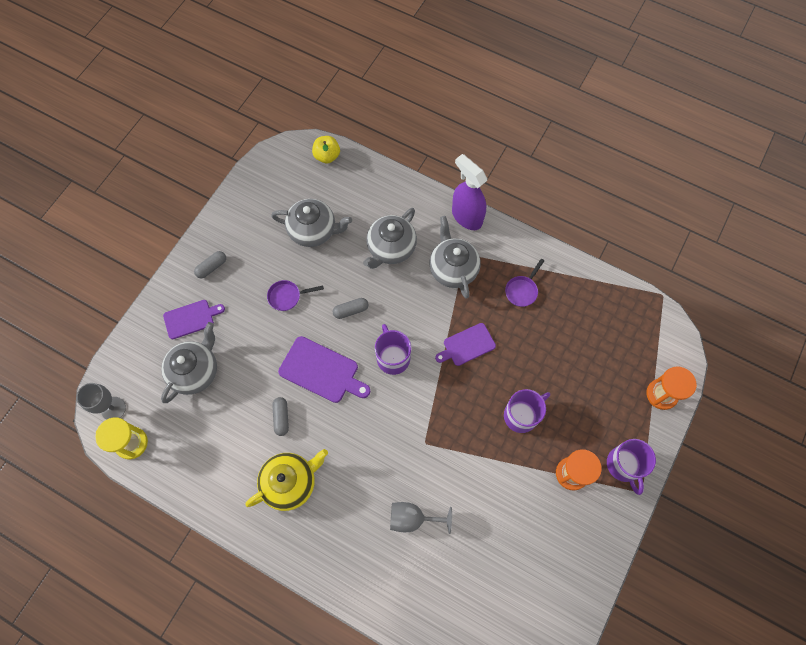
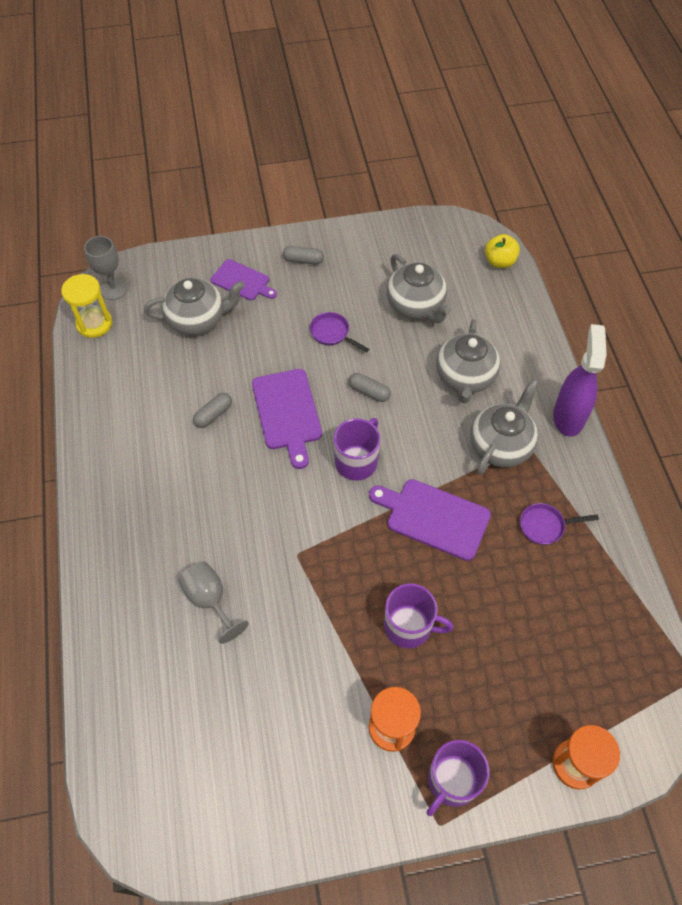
camera: 50 degrees right, 10 degrees down
(290, 482) = (158, 467): yellow teapot -> none
(390, 248) = (464, 377): grey teapot -> grey teapot turned 75 degrees counterclockwise
(467, 345) = (433, 517): purple cutting board -> purple cutting board, size x1.50

